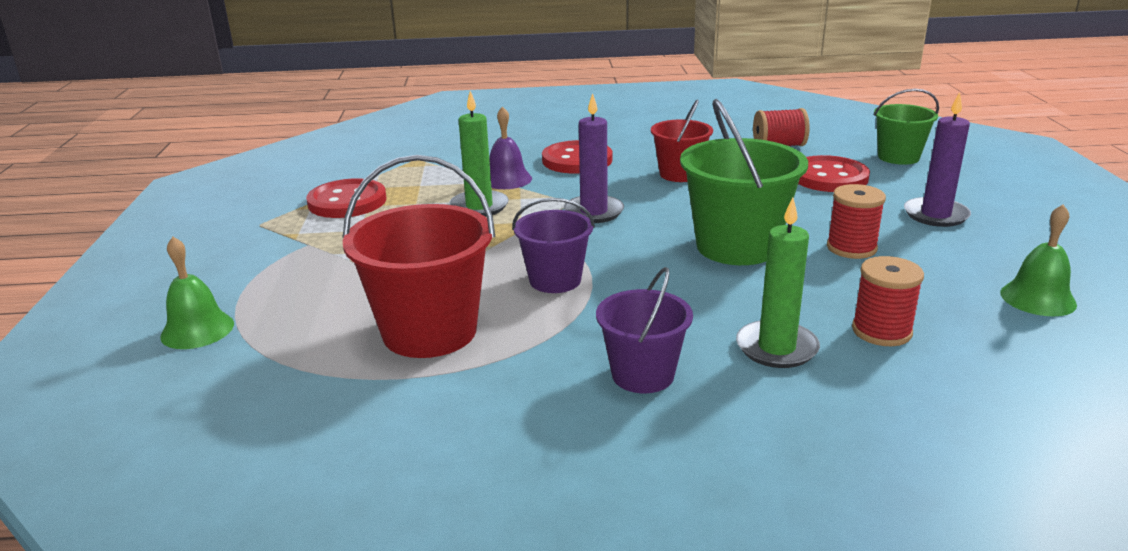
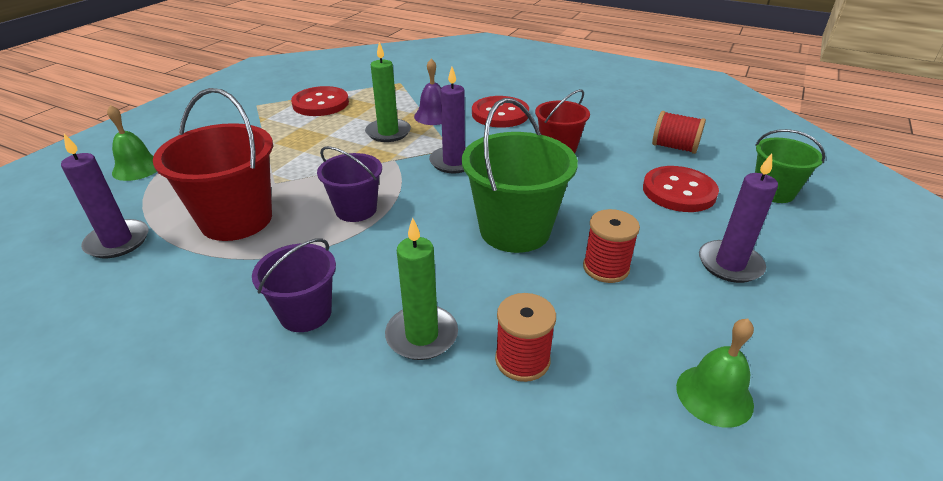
camera: 30 degrees right, 10 degrees up
(307, 401) = (118, 241): none -> purple candle

